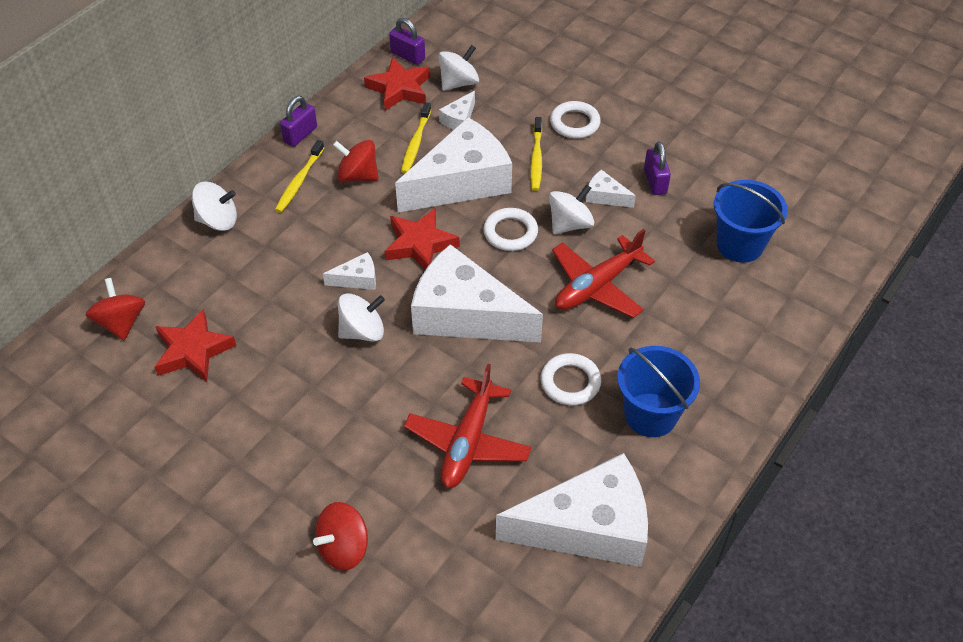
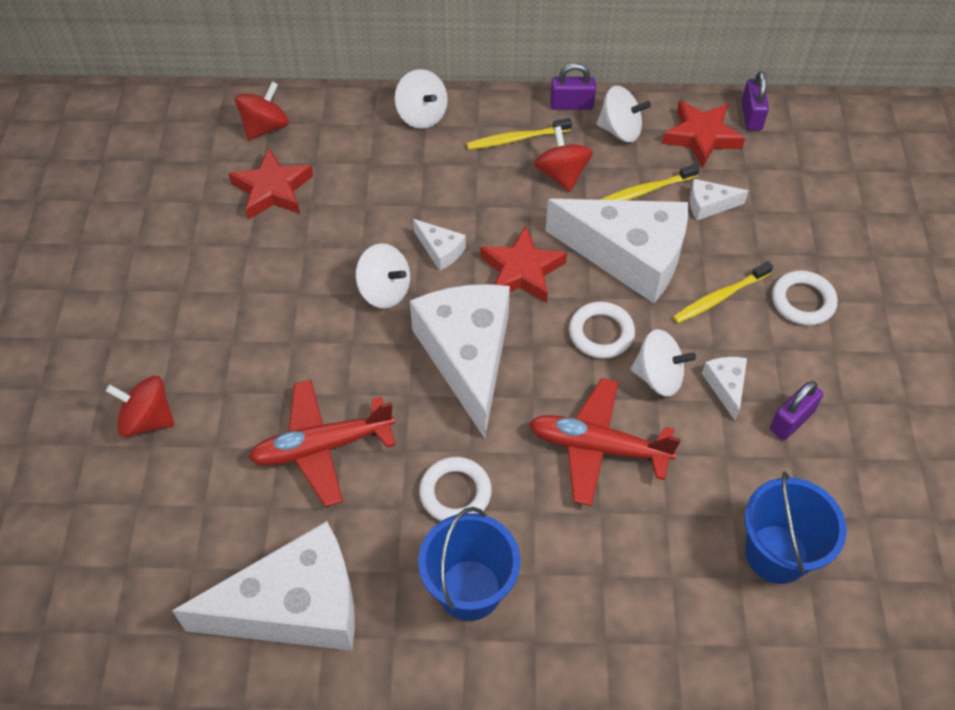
camera: 55 degrees right, 5 degrees up
(459, 83) = (757, 175): white spinning top -> white spinning top (620, 130)
(588, 527) = (294, 606): white cheese -> white cheese turned 60 degrees counterclockwise

